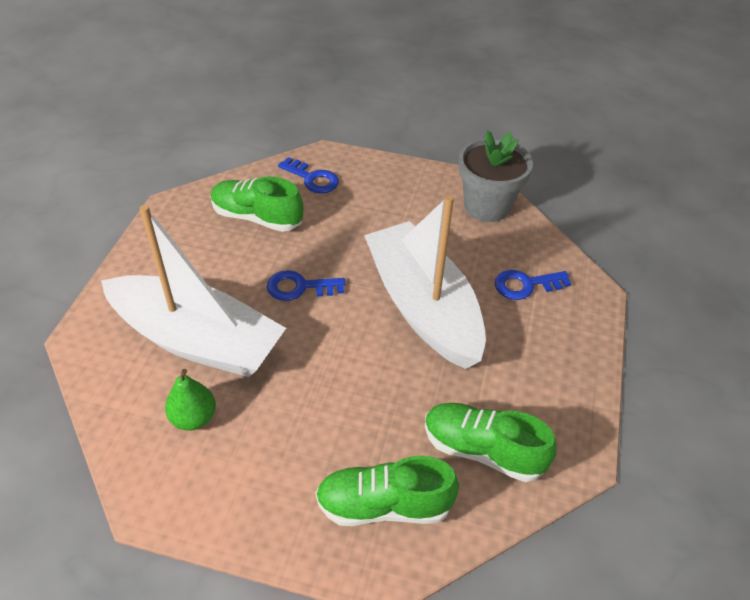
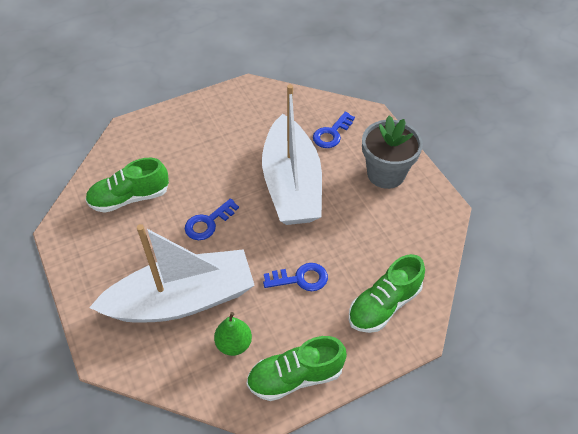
camera: 40 degrees left, 5 degrees up
(312, 179) = (137, 149): blue key -> blue key (300, 279)
(423, 307) = (291, 184): white boat -> white boat turned 120 degrees counterclockwise
(483, 450) = (400, 239): green shoe -> green shoe (295, 377)
(487, 206) = (263, 99): grey flower pot -> grey flower pot (386, 174)

